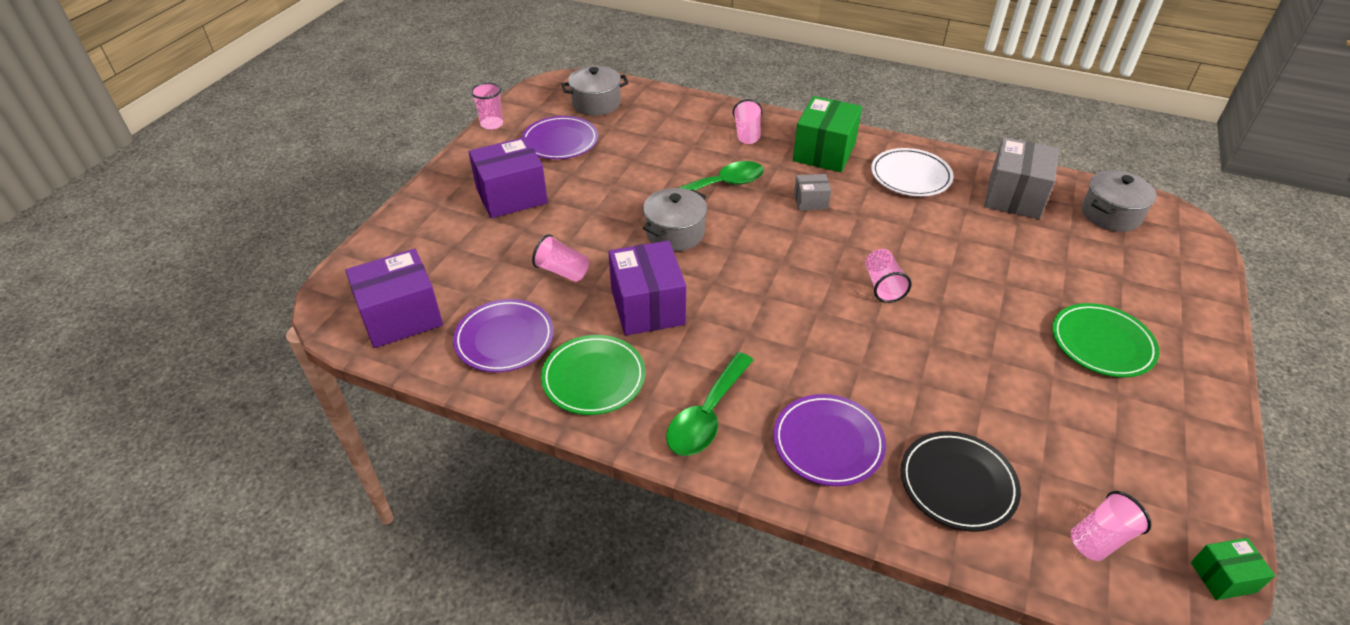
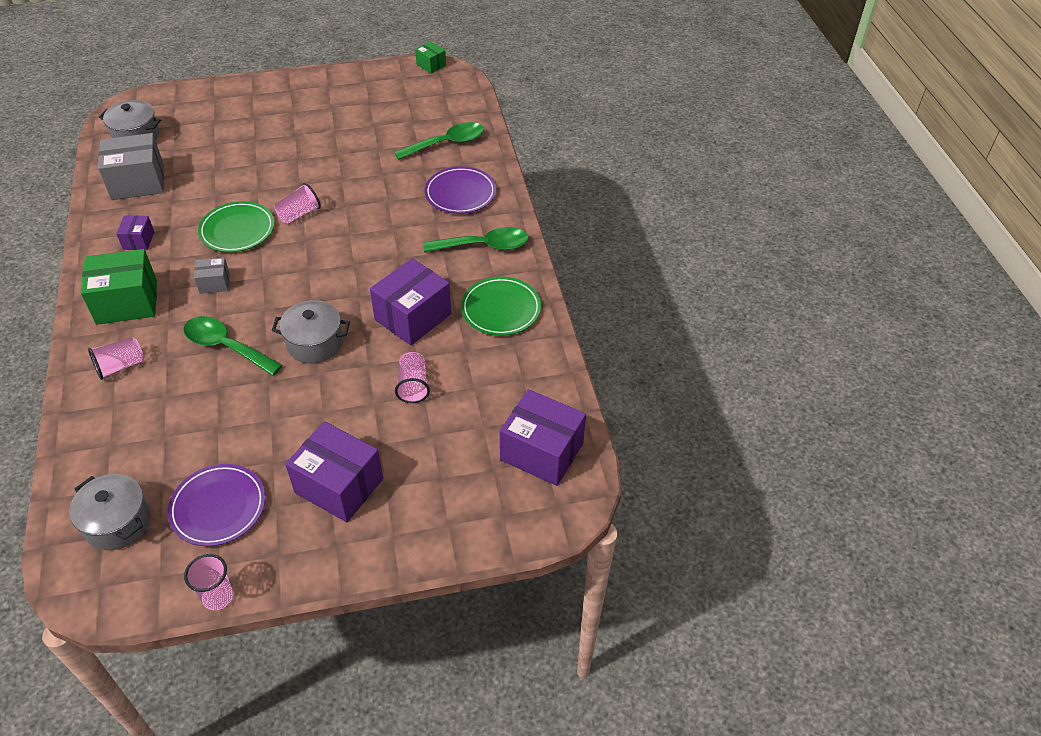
camera: 125 degrees left, 5 degrees up
(504, 339) = (508, 375): purple plate -> none
(810, 201) = (214, 283): grey box -> grey box turned 60 degrees counterclockwise
(910, 176) = (138, 240): white plate -> purple box
(957, 483) = (447, 144): black plate -> green spoon
(1100, 538) = (440, 97): pink cup -> none
(1102, 343) = (289, 118): green plate -> green plate (237, 230)

